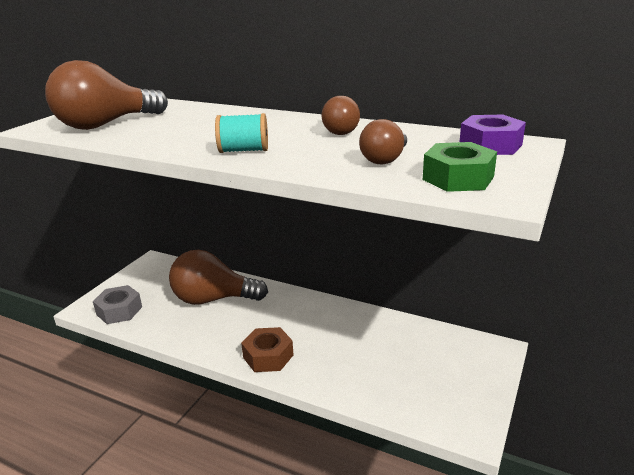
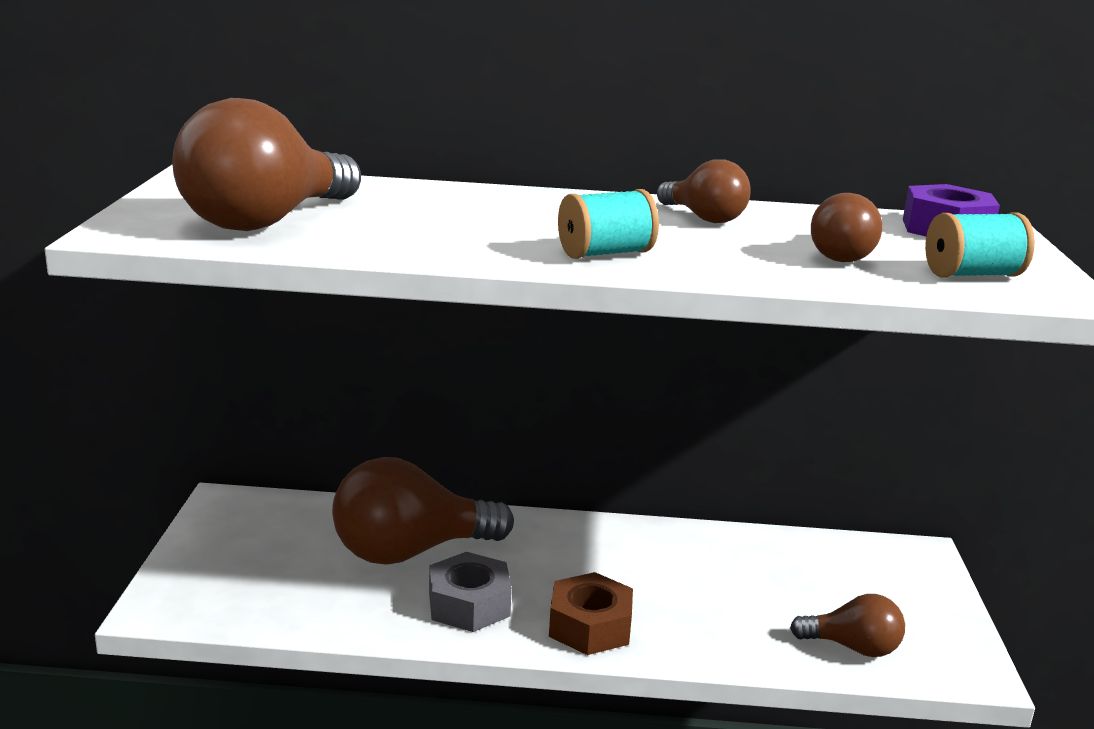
camera: 25 degrees left, 5 degrees down
(119, 311) = (237, 600): grey nut -> grey nut (469, 604)
(406, 400) = (853, 647): none -> brown light bulb
(458, 178) = (972, 275): green nut -> turquoise spool

